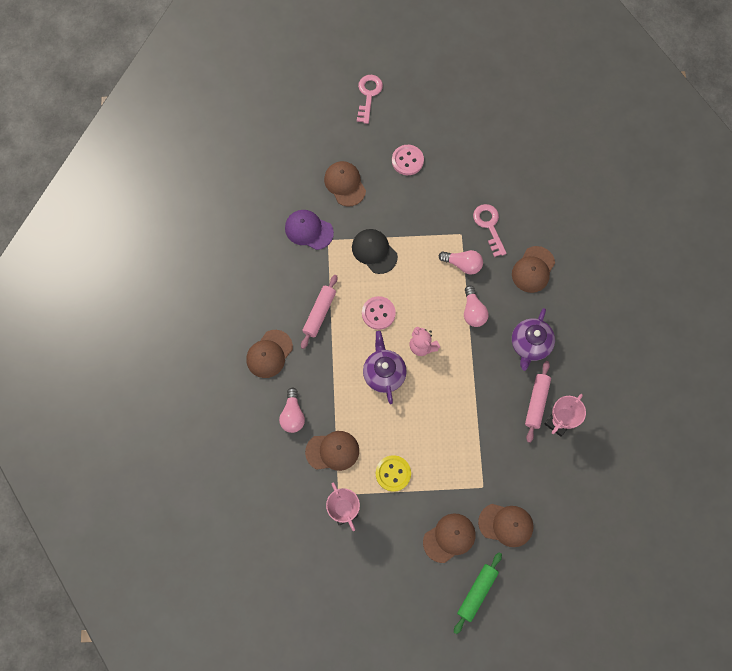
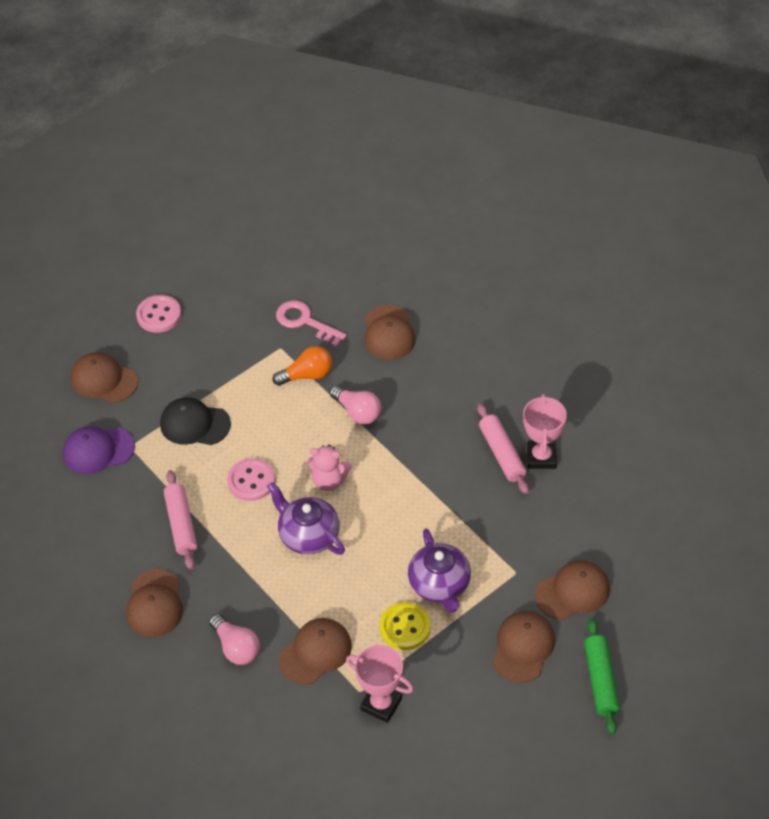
camera: 35 degrees left, 20 degrees down
(368, 95) = (59, 279): pink key -> none
(463, 264) = (307, 375): pink light bulb -> orange light bulb
(530, 344) = (447, 404): purple teapot -> purple teapot (440, 585)

